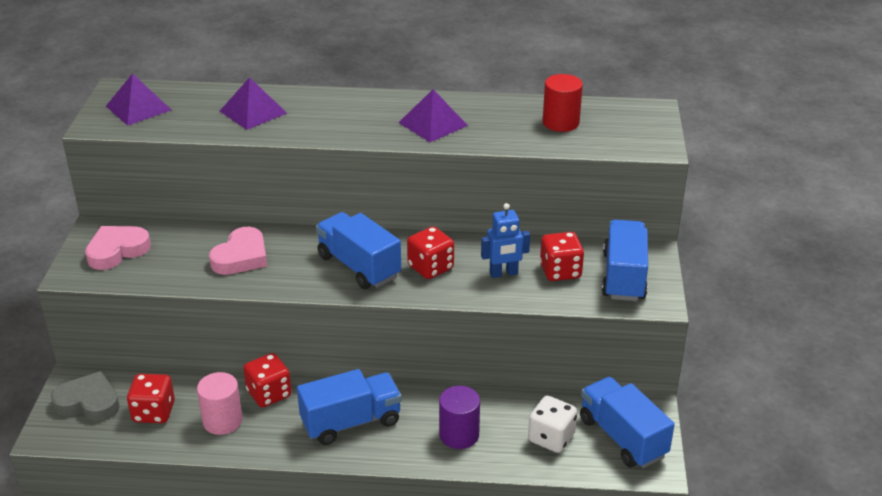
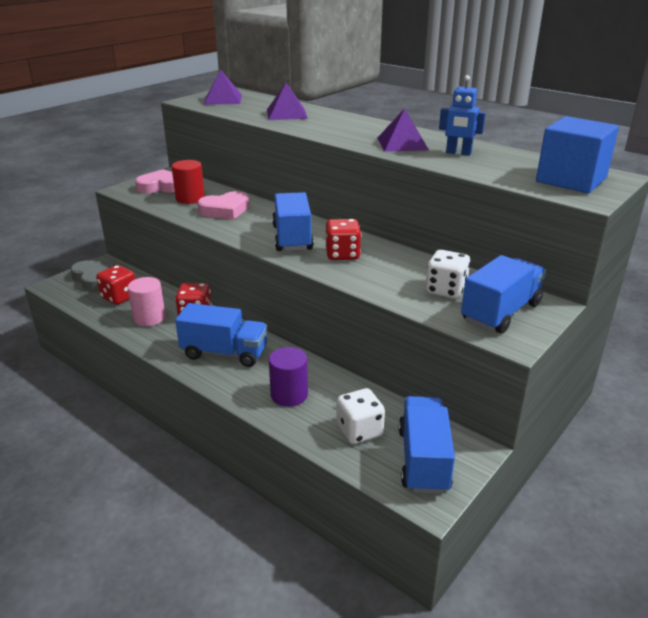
camera: 35 degrees right, 5 degrees down
(503, 273) = (395, 276): blue robot -> blue robot (458, 153)
(560, 122) = (512, 165): red cylinder -> red cylinder (190, 198)
(560, 271) = (445, 290): red dice -> white dice
(624, 127) = (571, 180): none -> blue cube

